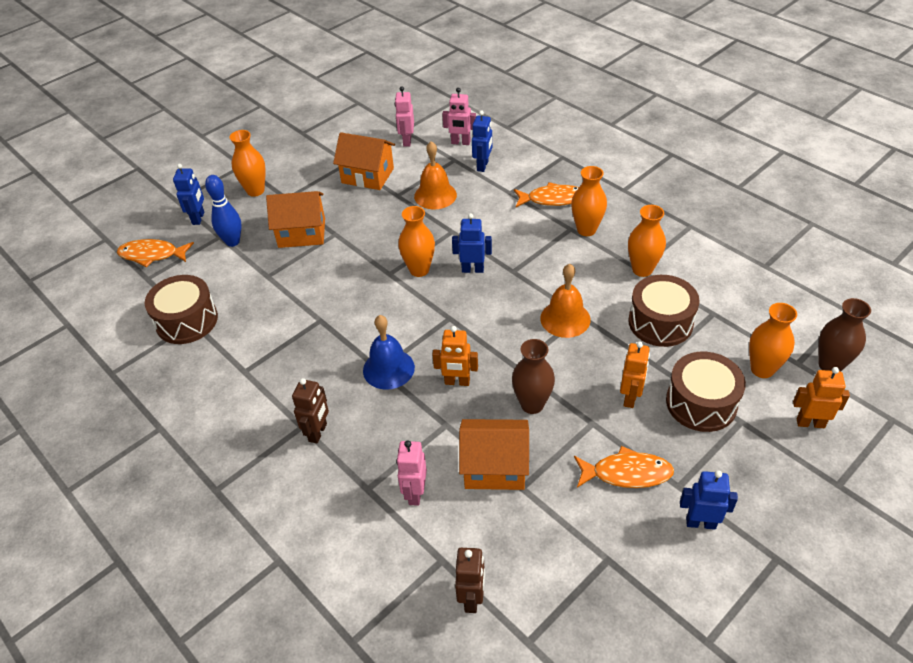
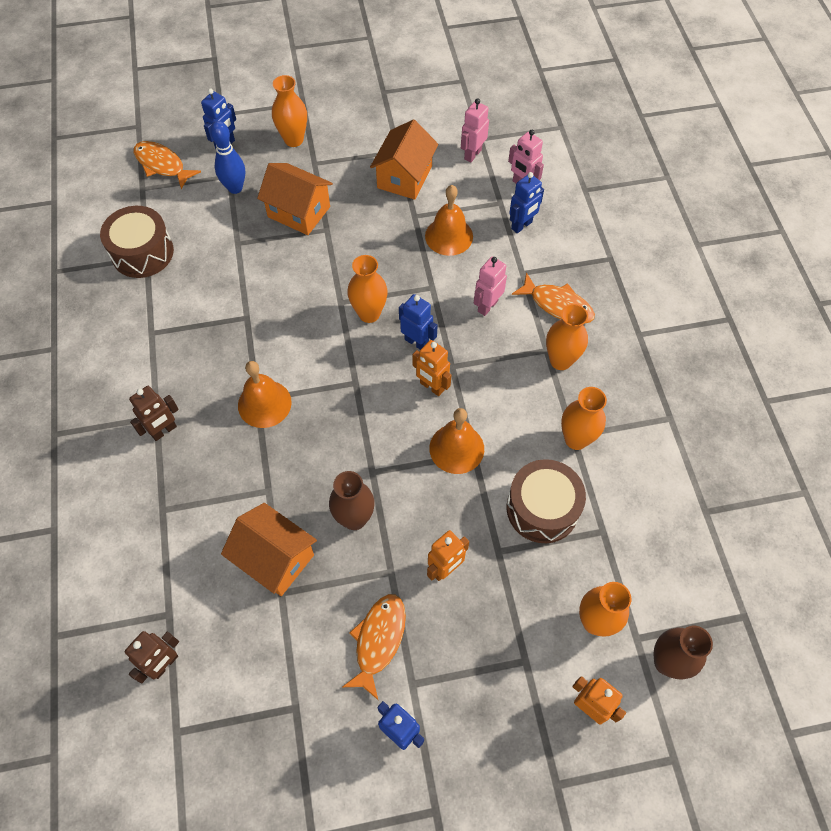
camera: 30 degrees right, 15 degrees up
(367, 175) = (404, 177): orange house -> orange house turned 60 degrees clockwise
(388, 369) = (264, 403): blue bell -> orange bell
(415, 493) = (194, 539): pink robot -> pink robot (487, 306)
(457, 382) = (310, 454): orange robot -> orange robot (431, 387)
(627, 473) = (378, 640): orange fish -> orange fish turned 105 degrees counterclockwise
(701, 403) = (505, 617): brown drum -> none

